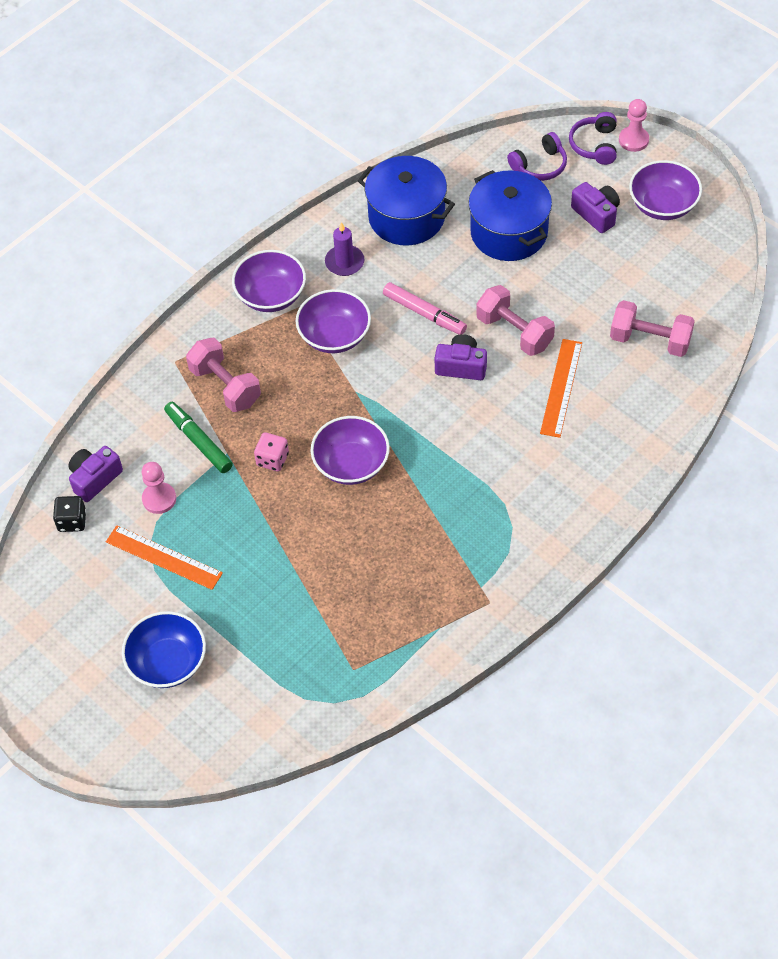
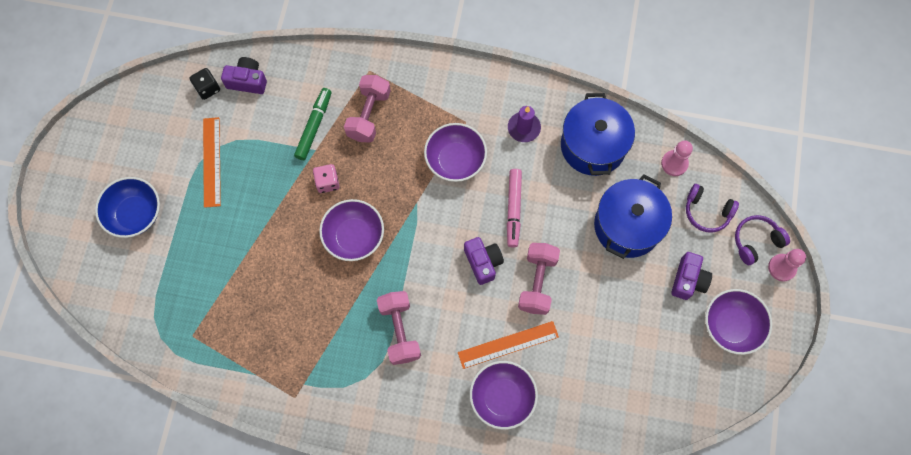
camera: 55 degrees right, 15 degrees up
(159, 499) = (254, 130): pink pawn -> pink pawn (674, 163)
(271, 295) = (463, 97): purple bowl -> purple bowl (502, 397)
(650, 340) = (593, 387): pink dumbbell -> pink dumbbell (399, 331)

